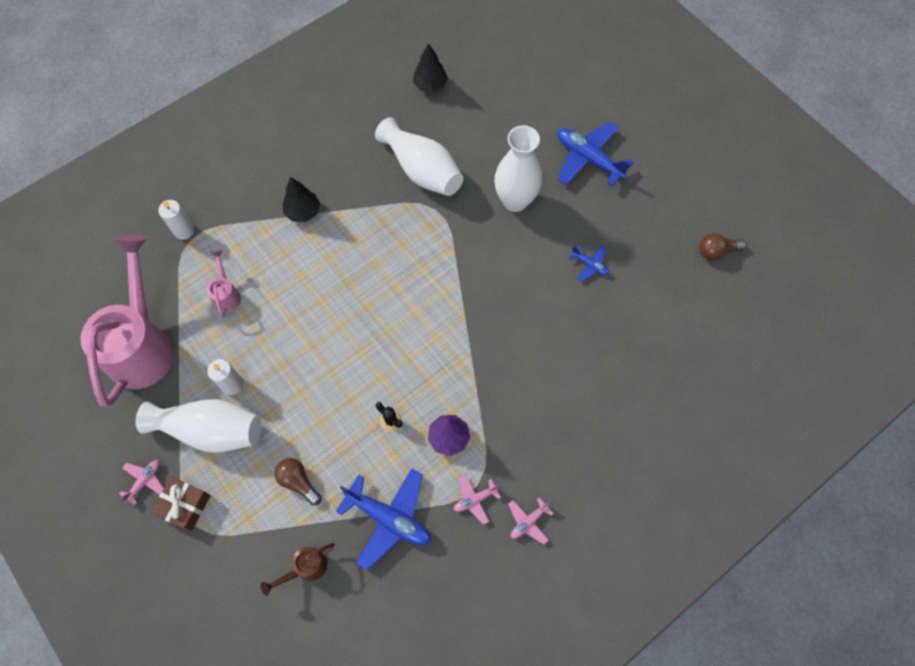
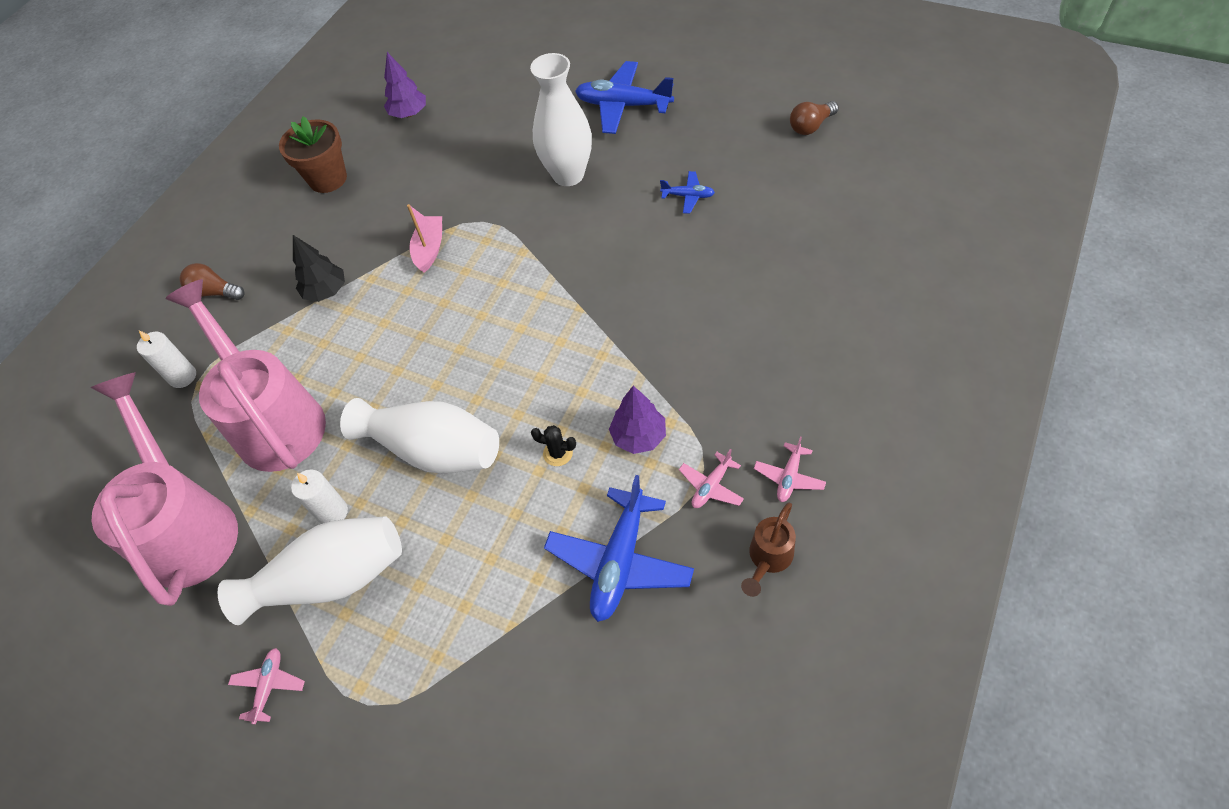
camera: 20 degrees left, 10 degrees down
(185, 505) = (341, 687): brown gift -> none
(226, 294) = (274, 418): pink watering can -> pink watering can, size x2.34
(298, 482) = (480, 579): brown light bulb -> brown light bulb (215, 292)
(305, 568) = (547, 676): brown watering can -> brown watering can (767, 559)
(347, 115) = (328, 179): none -> brown flower pot
(387, 213) = (430, 249): none -> pink boat
(389, 518) = (620, 561): blue plane -> blue plane turned 105 degrees clockwise
(422, 170) = (446, 192): white vase -> white vase (433, 450)
(430, 85) = (409, 114): black tree -> purple tree

